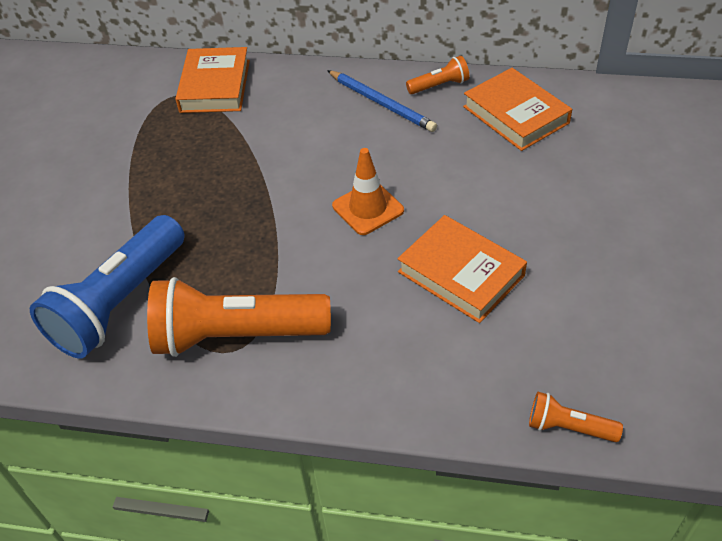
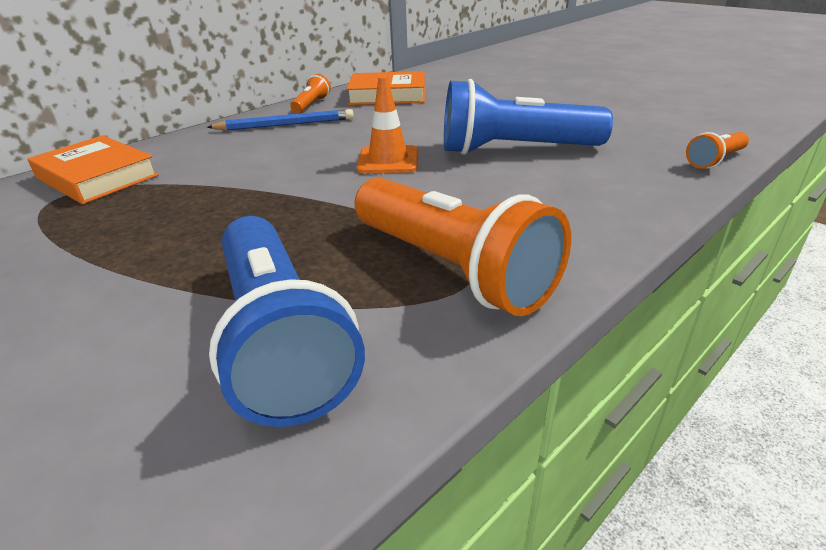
camera: 55 degrees left, 15 degrees down
(236, 335) = (452, 268): orange flashlight -> orange flashlight turned 75 degrees counterclockwise
(461, 273) = (514, 150): orange book -> blue flashlight

